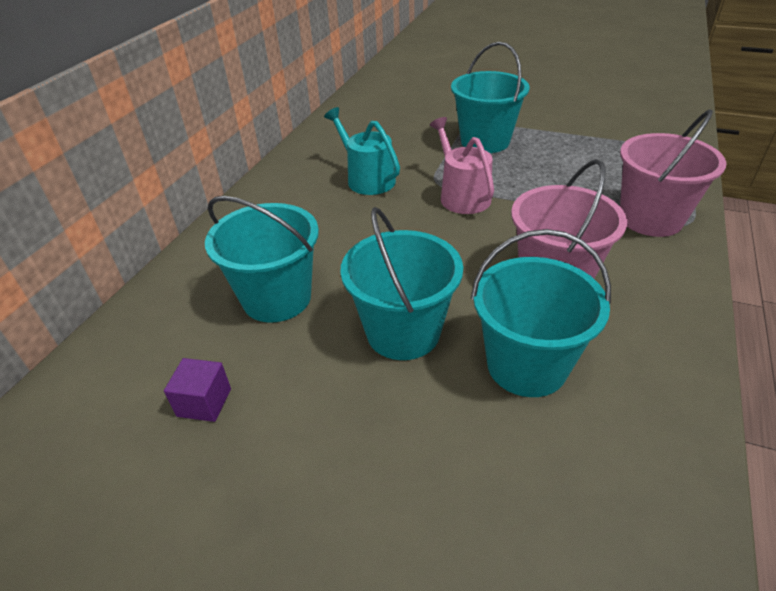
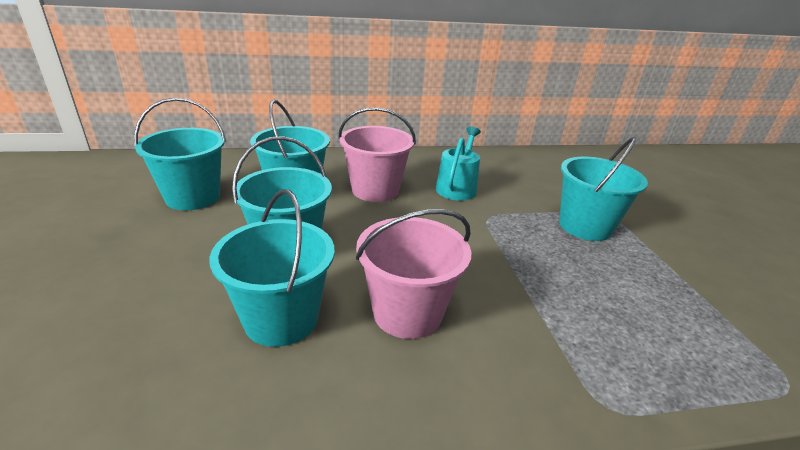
camera: 55 degrees right, 10 degrees down
(204, 402) = (193, 197): purple cube -> turquoise bucket
(462, 196) = (483, 234): pink watering can -> none
(650, 219) = (583, 369): pink bucket -> pink bucket (375, 190)

